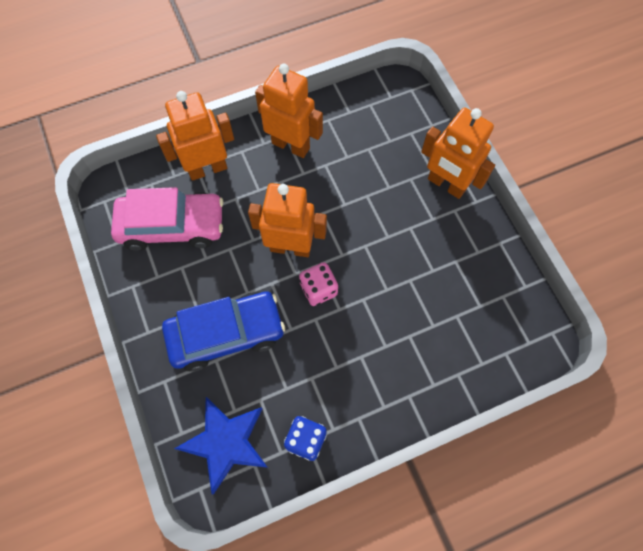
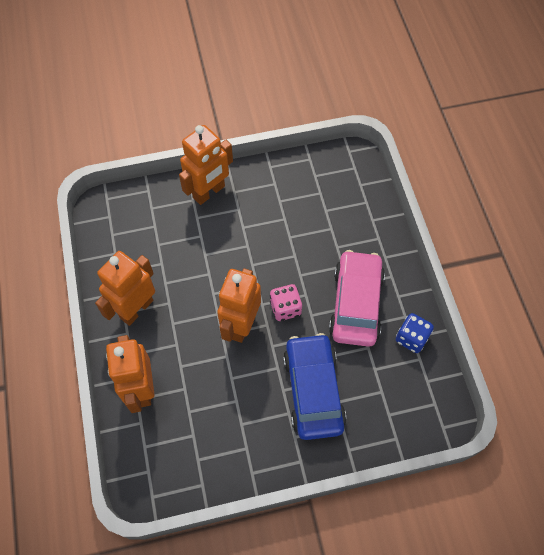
camera: 80 degrees left, 5 degrees down
(172, 226) = (196, 429): pink car -> pink car (356, 304)
(225, 442) = (407, 402): blue star -> none

